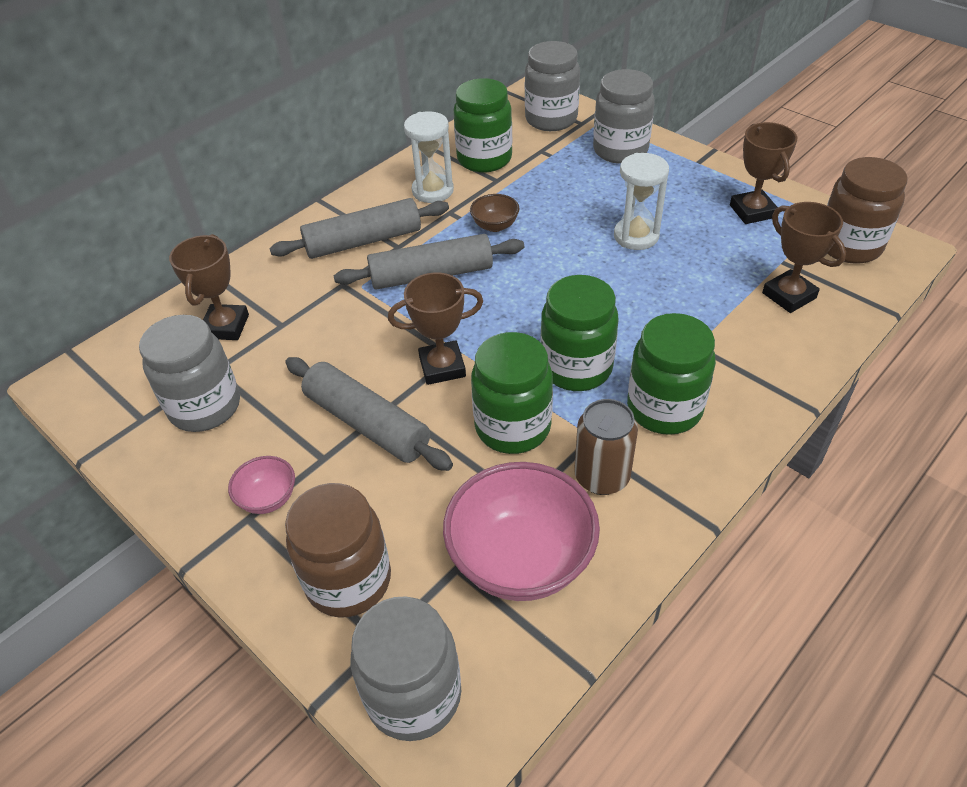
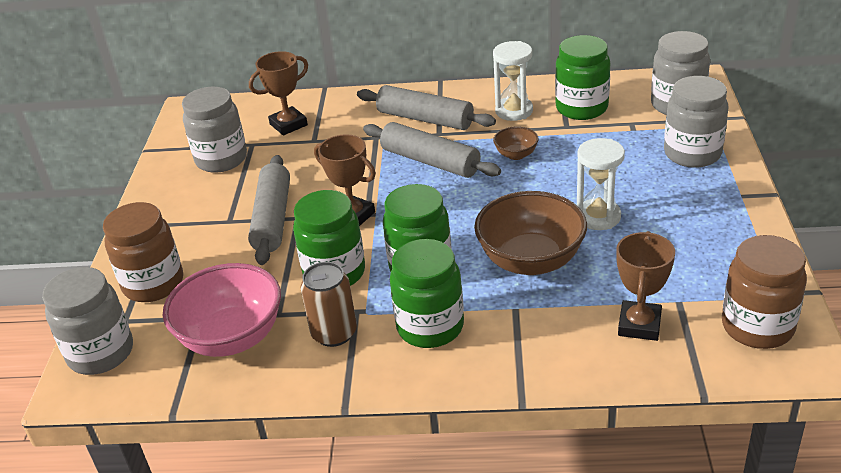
camera: 50 degrees right, 10 degrees down
(268, 498) = (181, 222): pink bowl -> none
(646, 301) = (531, 261): none -> brown bowl
(752, 211) = (720, 254): brown trophy -> none

